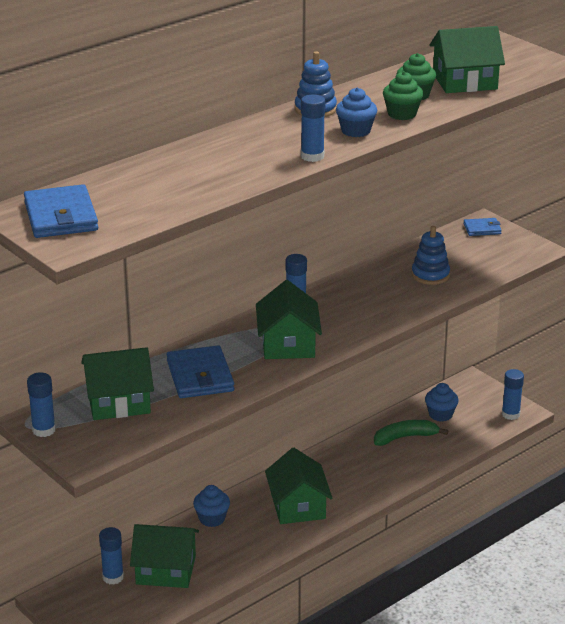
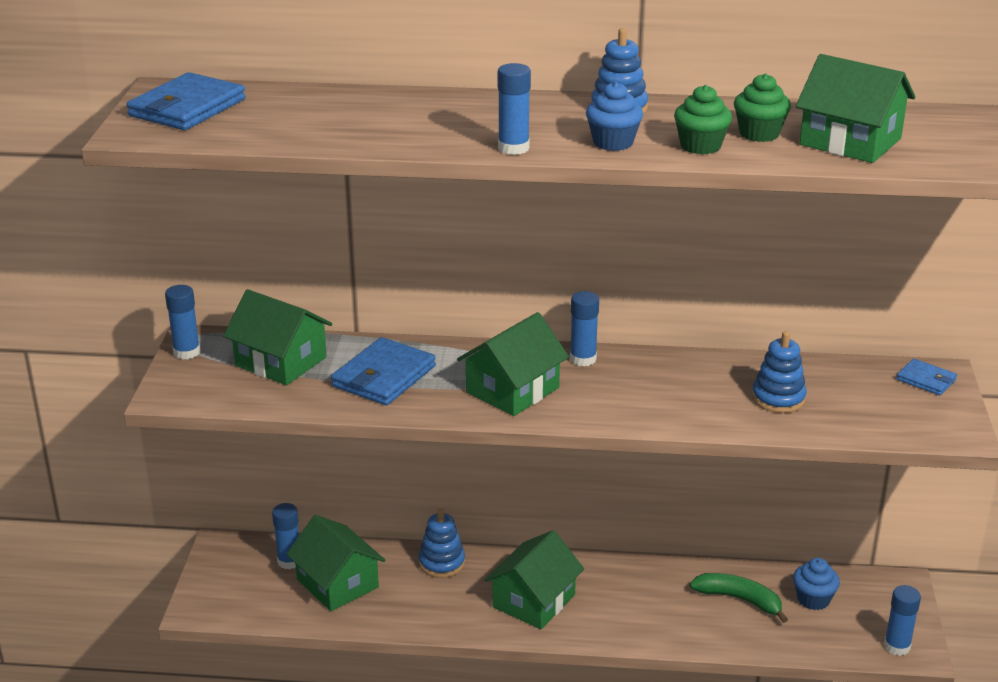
camera: 45 degrees right, 0 degrees up
(212, 519) = (442, 563): blue cupcake -> blue stacking toy

